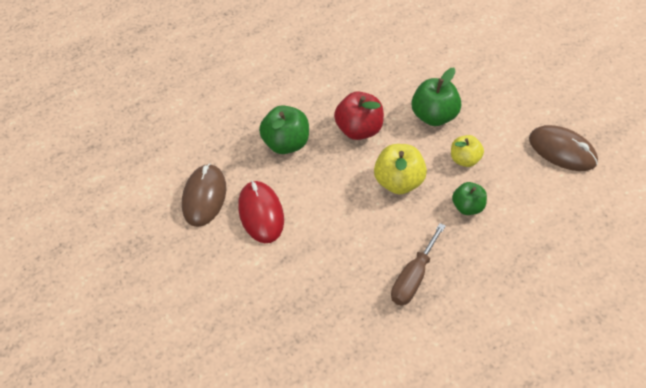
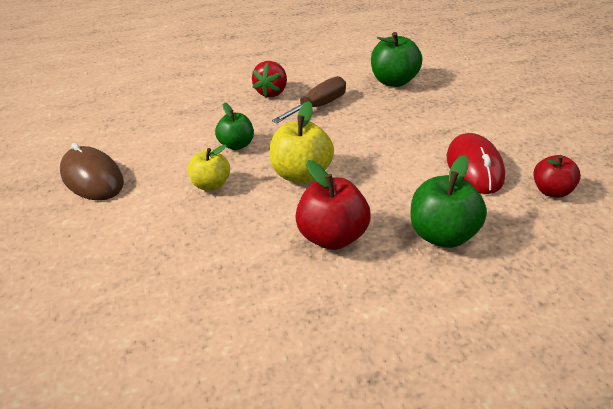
camera: 170 degrees left, 15 degrees down
(204, 197) = (551, 191): brown mouse -> red apple
(434, 116) = (218, 238): green apple -> green apple (394, 81)
(472, 295) = (271, 92): none -> red strawberry

